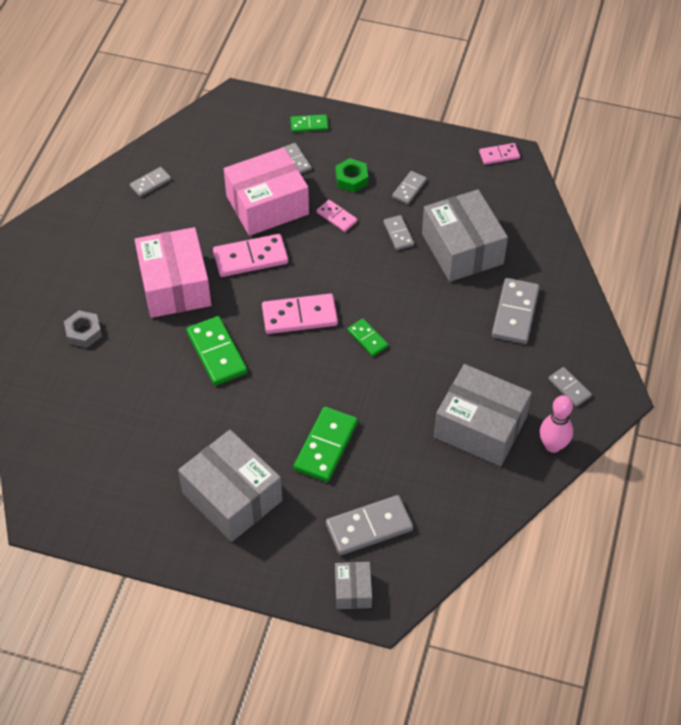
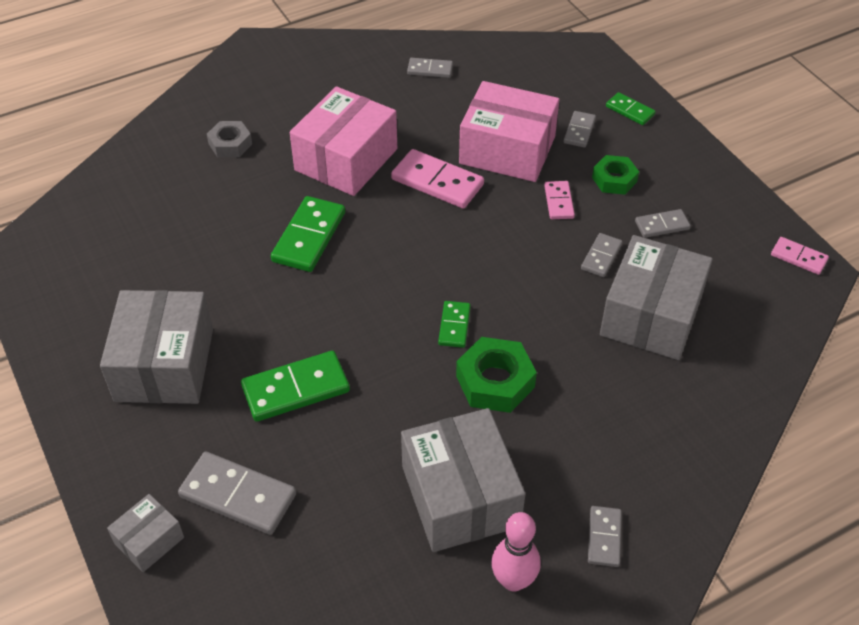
camera: 45 degrees right, 5 degrees down
(299, 316) = (417, 260): pink domino -> none
(426, 352) = (495, 381): none -> green nut
(515, 313) = (634, 416): grey domino -> none

